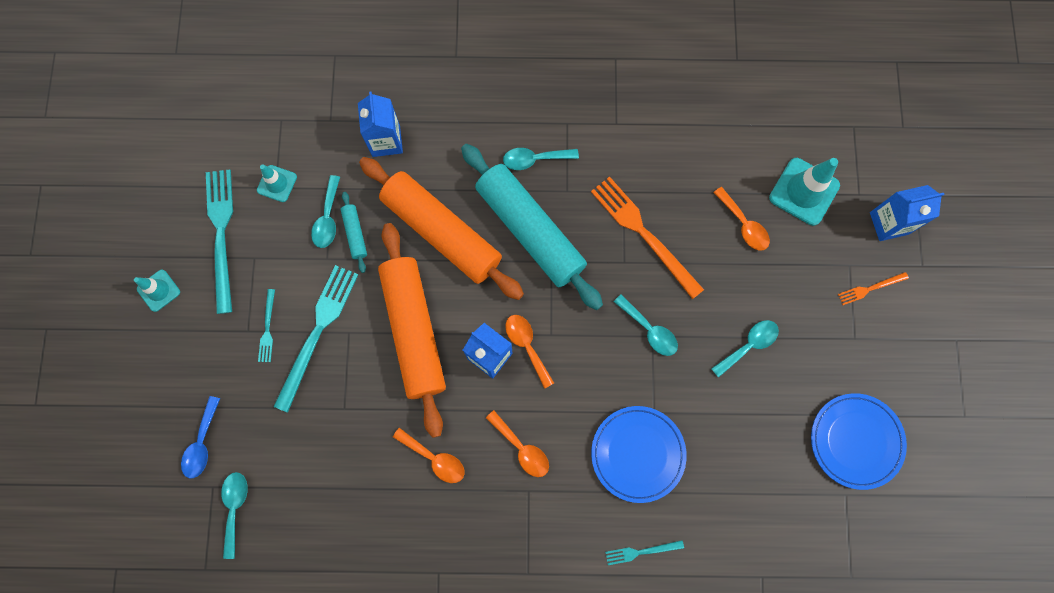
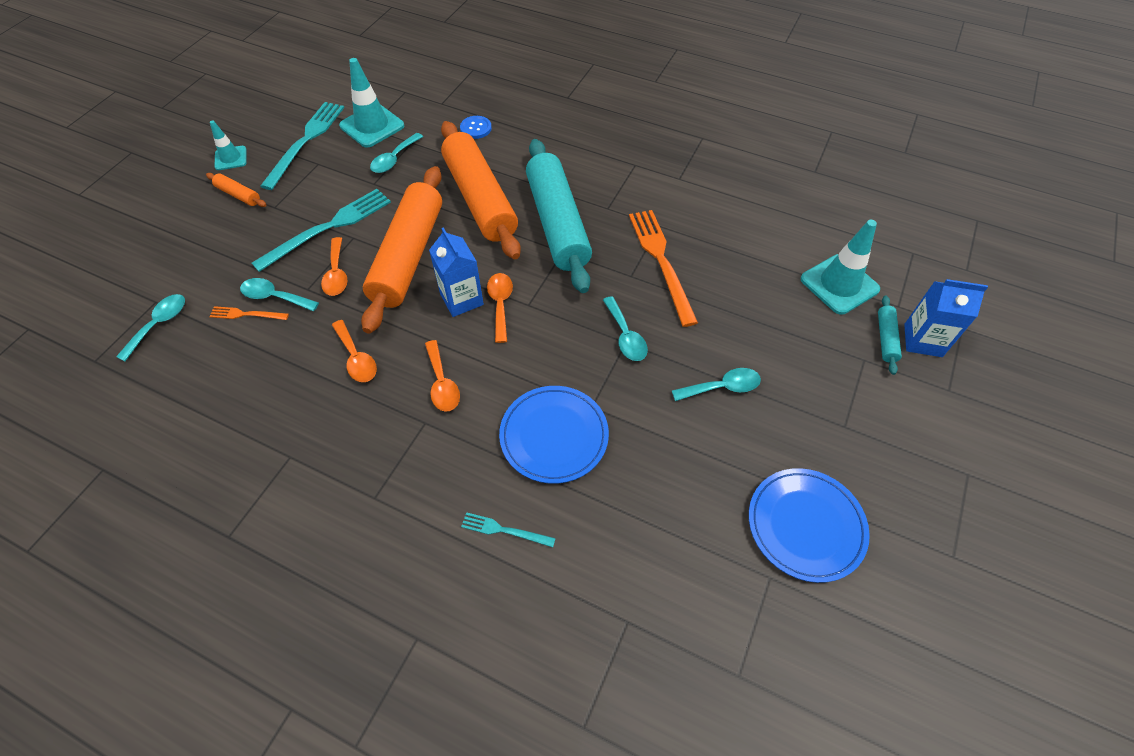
camera: 25 degrees right, 20 degrees down
(201, 332) = (238, 195): none -> orange rolling pin
(202, 443) = (174, 267): blue spoon -> none
(267, 328) = (291, 211): turquoise fork -> none
(277, 183) = (372, 126): turquoise traffic cone -> turquoise traffic cone, size x1.72
(355, 234) = (408, 176): turquoise rolling pin -> turquoise rolling pin (885, 338)
(386, 141) = (476, 128): blue carton -> blue button
(534, 159) = (591, 178): turquoise spoon -> turquoise spoon (274, 297)
(743, 225) = (764, 288): orange spoon -> orange spoon (336, 274)
(870, 288) = (880, 388): orange fork -> orange fork (246, 314)

